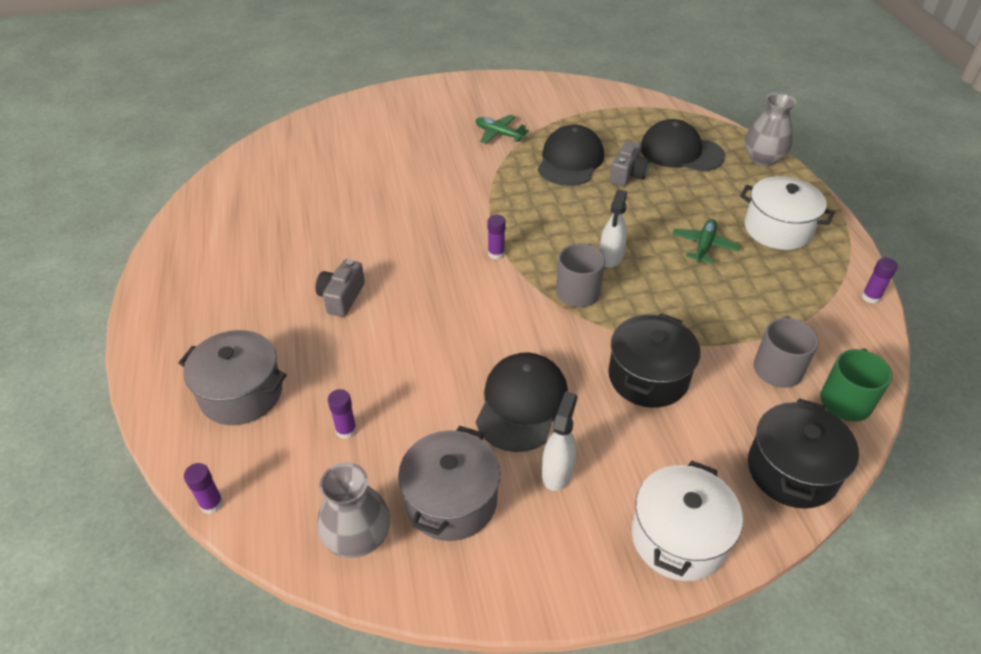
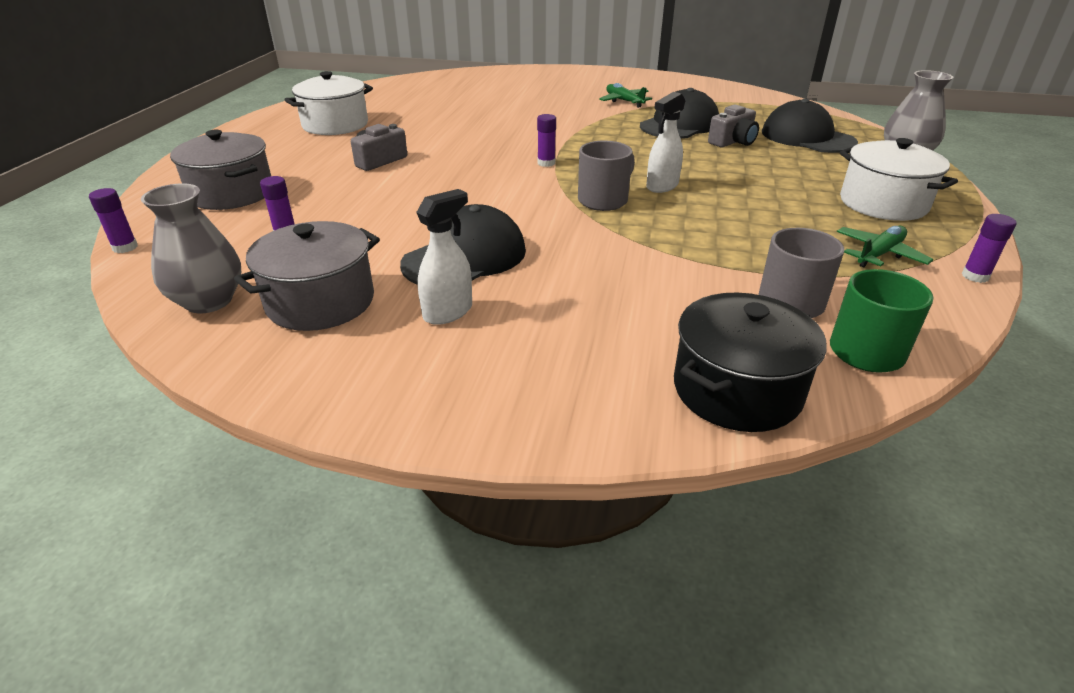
camera: 25 degrees right, 10 degrees down
(648, 377) = (622, 271): black pot -> none
(678, 537) = (531, 402): white pot -> white pot (335, 125)
(704, 246) = (778, 198): green plane -> green plane (879, 254)

